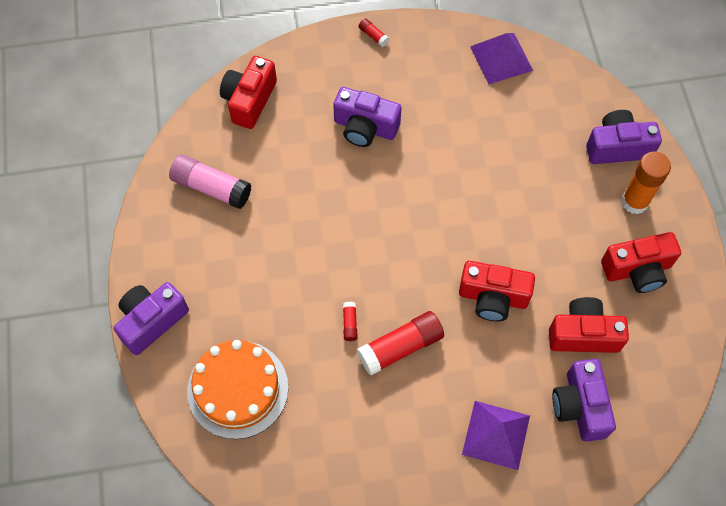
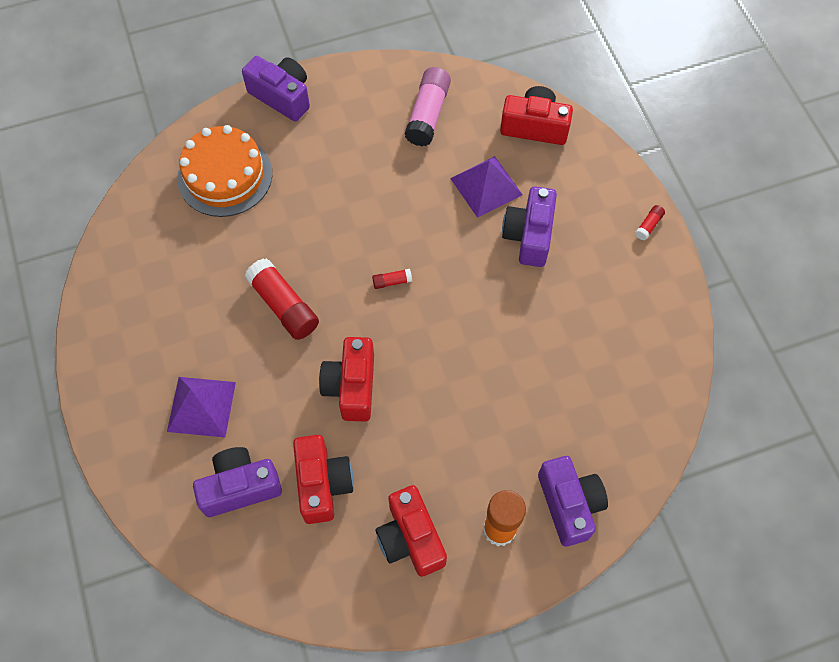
camera: 80 degrees right, 0 degrees up
(350, 324) = (302, 257): red glue stick -> red glue stick (392, 281)
(501, 58) = (658, 361): purple pyramid -> purple pyramid (486, 186)

